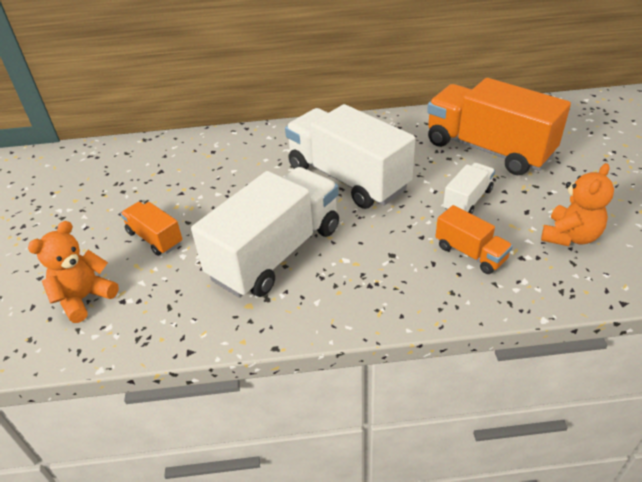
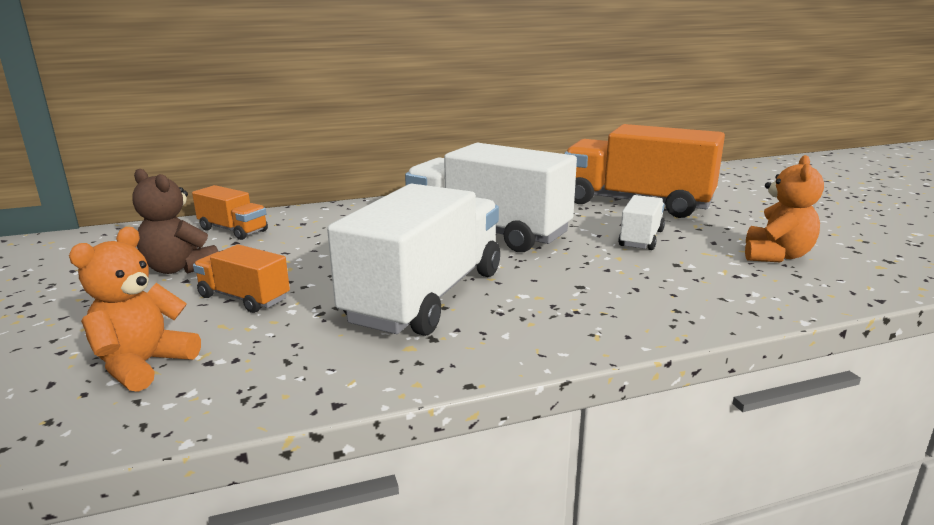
camera: 15 degrees left, 20 degrees down
(119, 199) = (179, 268): none -> brown teddy bear
(470, 253) = (675, 277): orange truck -> orange truck (233, 230)

